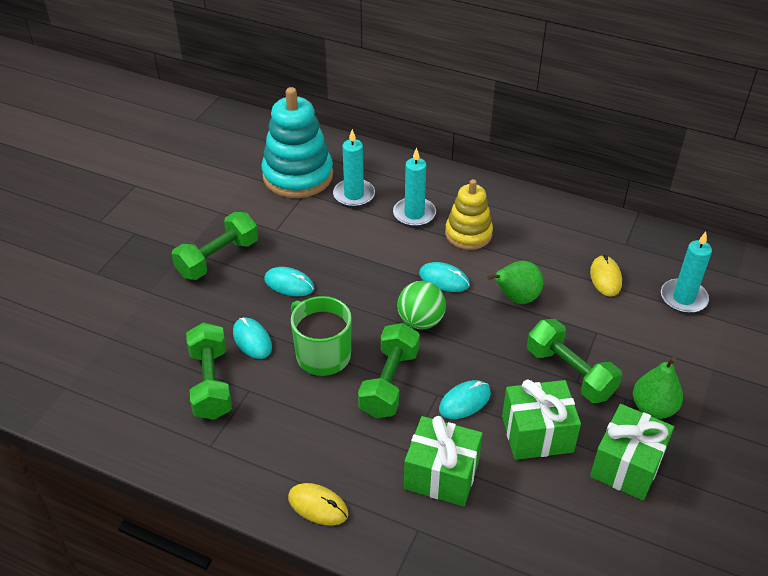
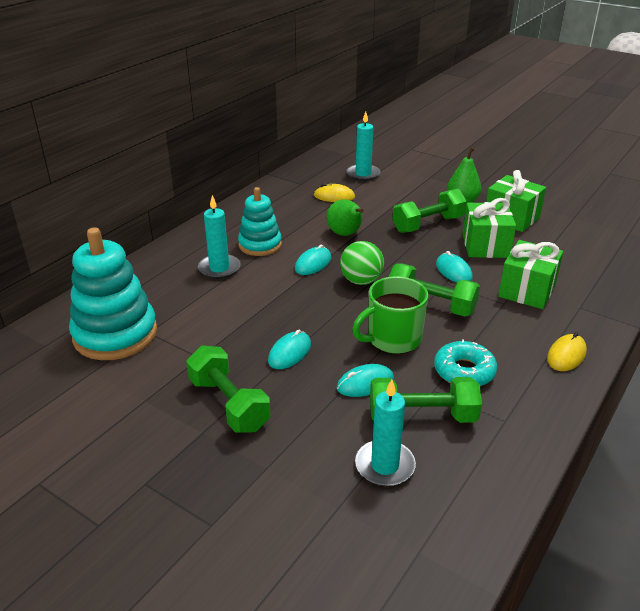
camera: 80 degrees left, 10 degrees down
(278, 413) = (464, 371): none -> turquoise donut
(354, 195) = (171, 300): turquoise candle -> turquoise candle (384, 465)
(468, 234) = (260, 245): yellow stacking toy -> turquoise stacking toy

